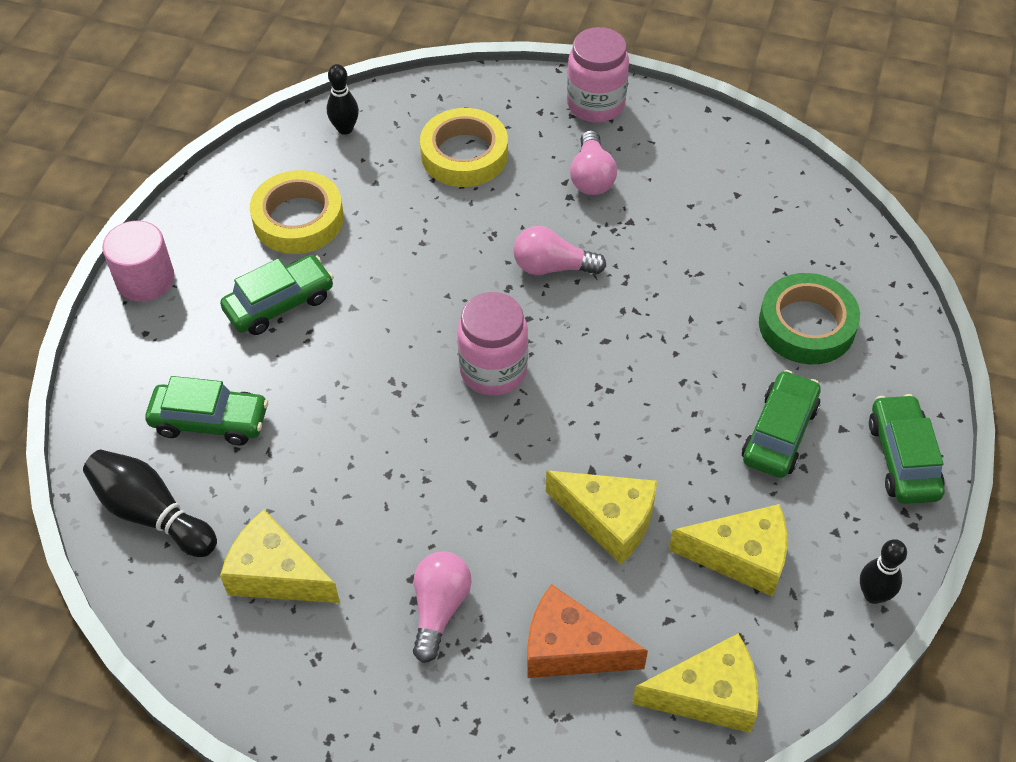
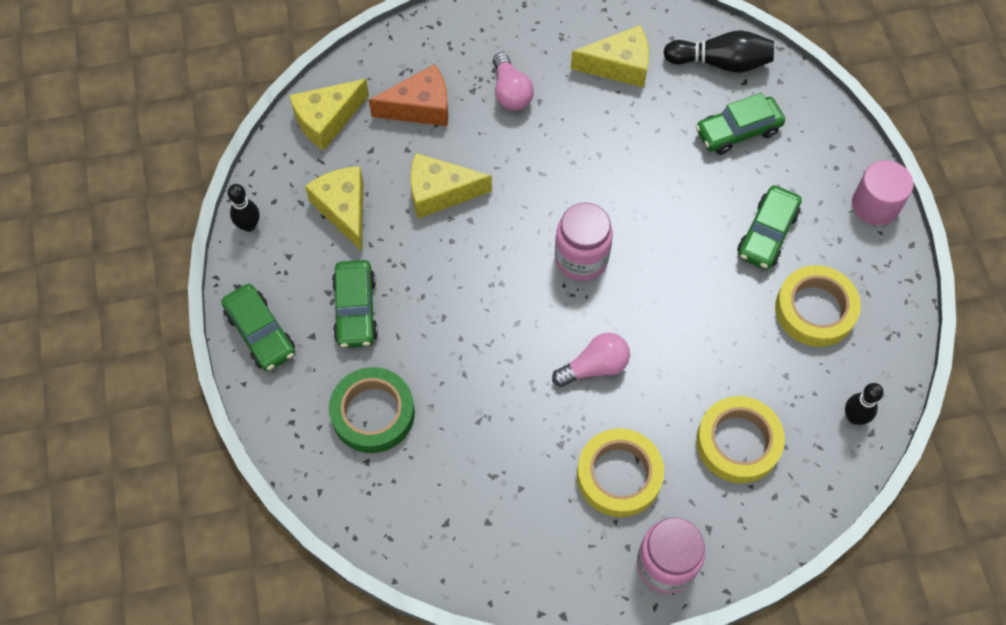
camera: 150 degrees right, 10 degrees up
(591, 177) = (619, 475): pink light bulb -> yellow tape
(741, 557) = (344, 209): yellow cheese -> yellow cheese turned 90 degrees clockwise

